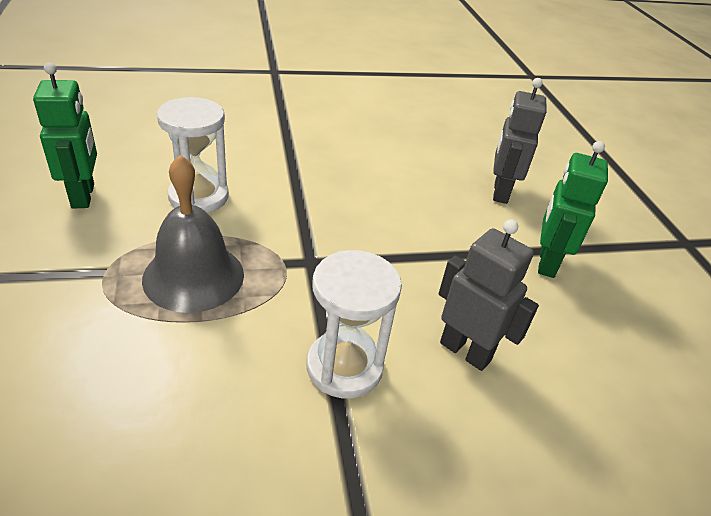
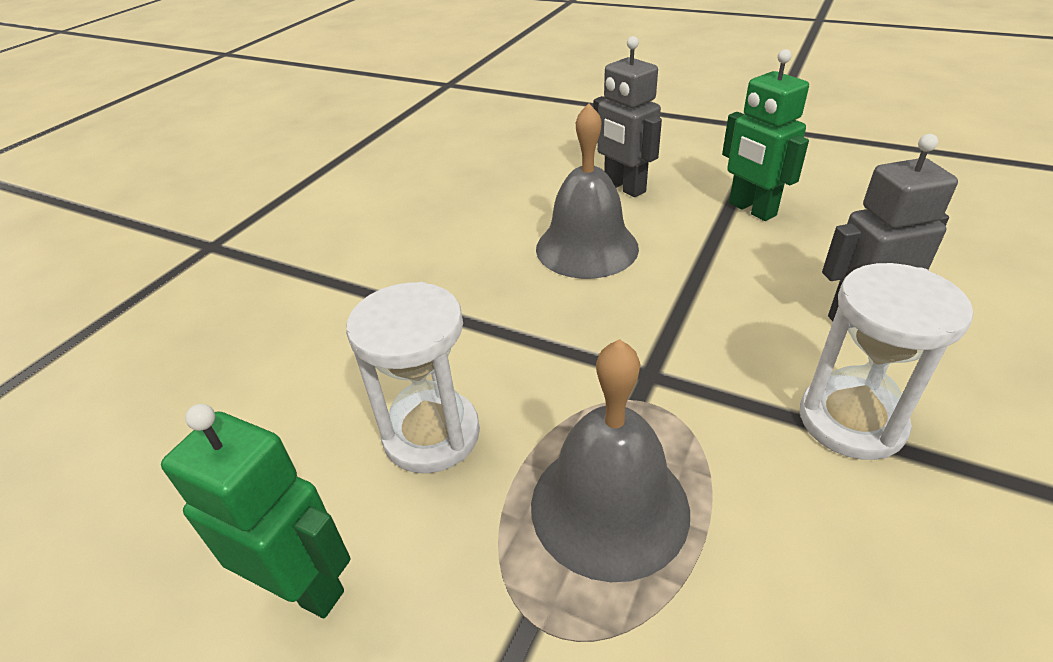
camera: 45 degrees left, 0 degrees up
(410, 198) = (587, 247): none -> grey bell

